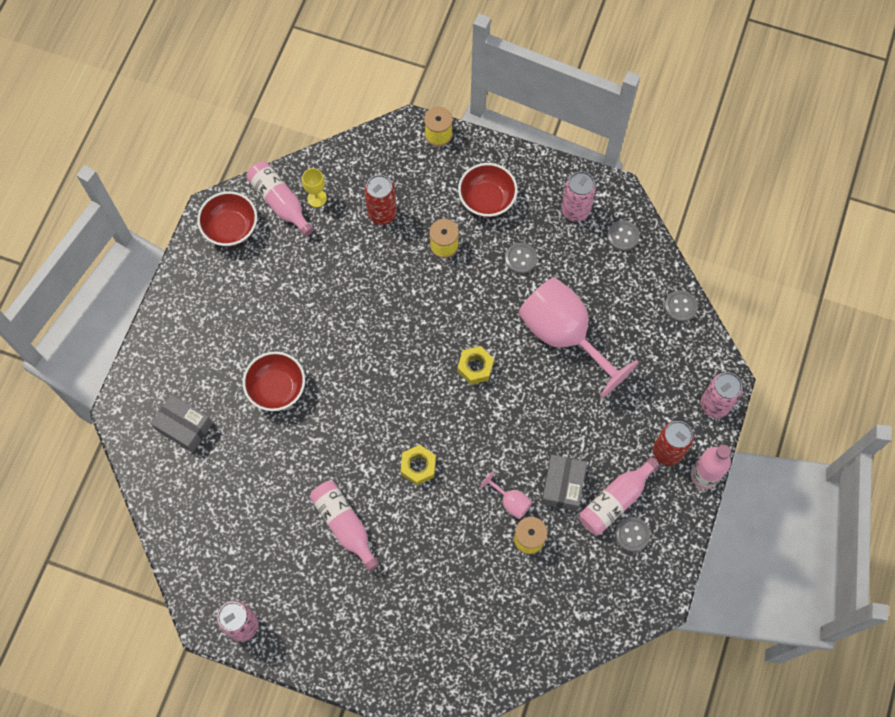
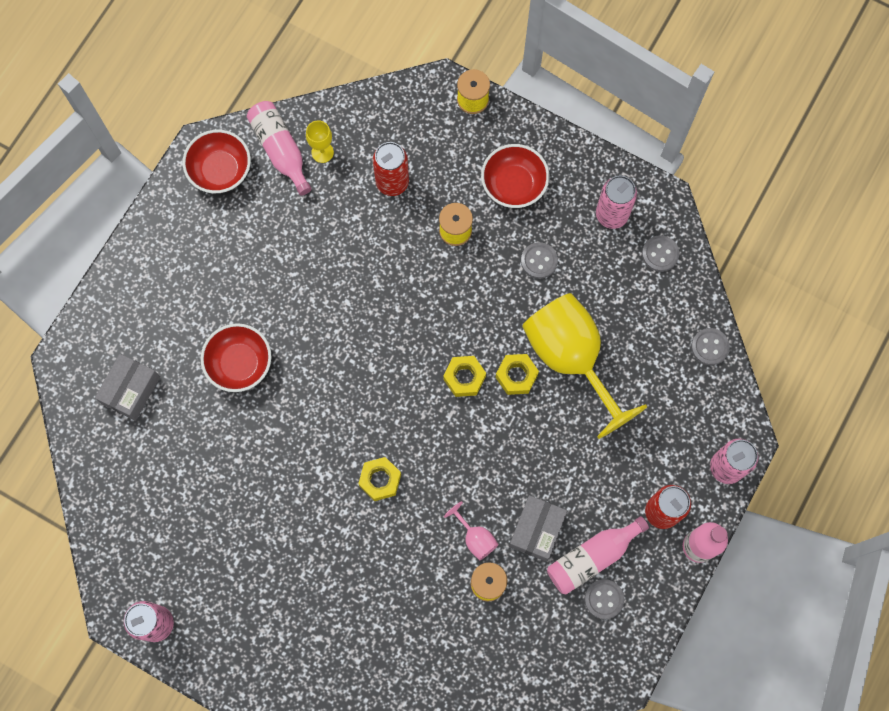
camera: 10 degrees right, 5 degrees up
(184, 427) = (130, 390): grey box -> grey box turned 75 degrees clockwise
(344, 525) = (287, 531): pink bottle -> none
(520, 358) = (516, 376): none -> yellow nut
(564, 336) = (571, 359): pink goblet -> yellow goblet

